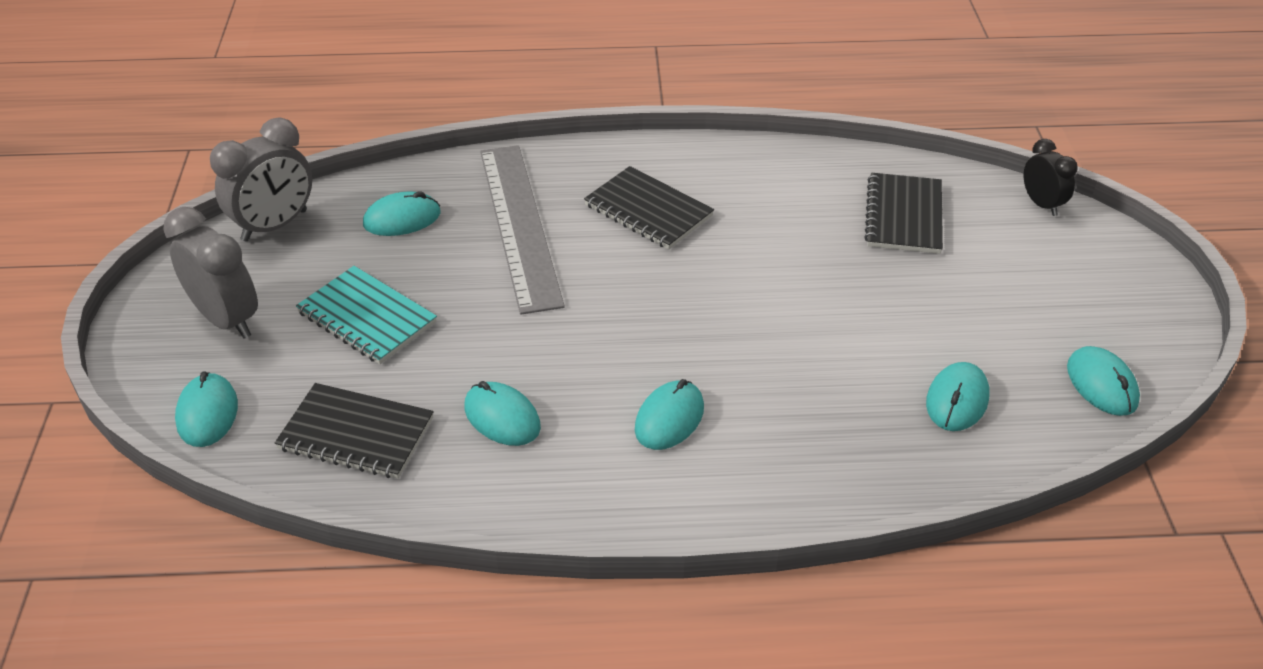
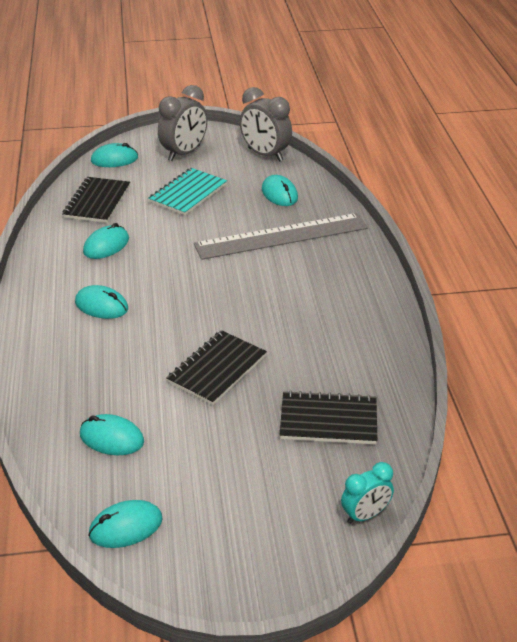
camera: 85 degrees right, 5 degrees down
(648, 210) = (307, 288): black notebook -> black notebook (217, 369)
(1041, 204) = (365, 515): black clock -> turquoise clock

